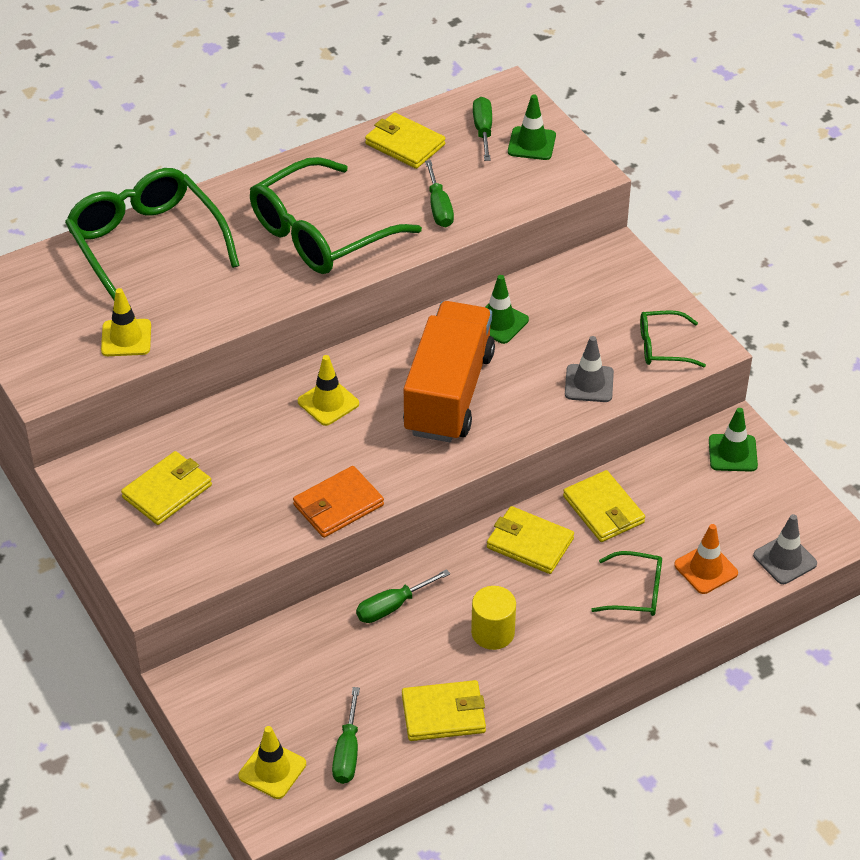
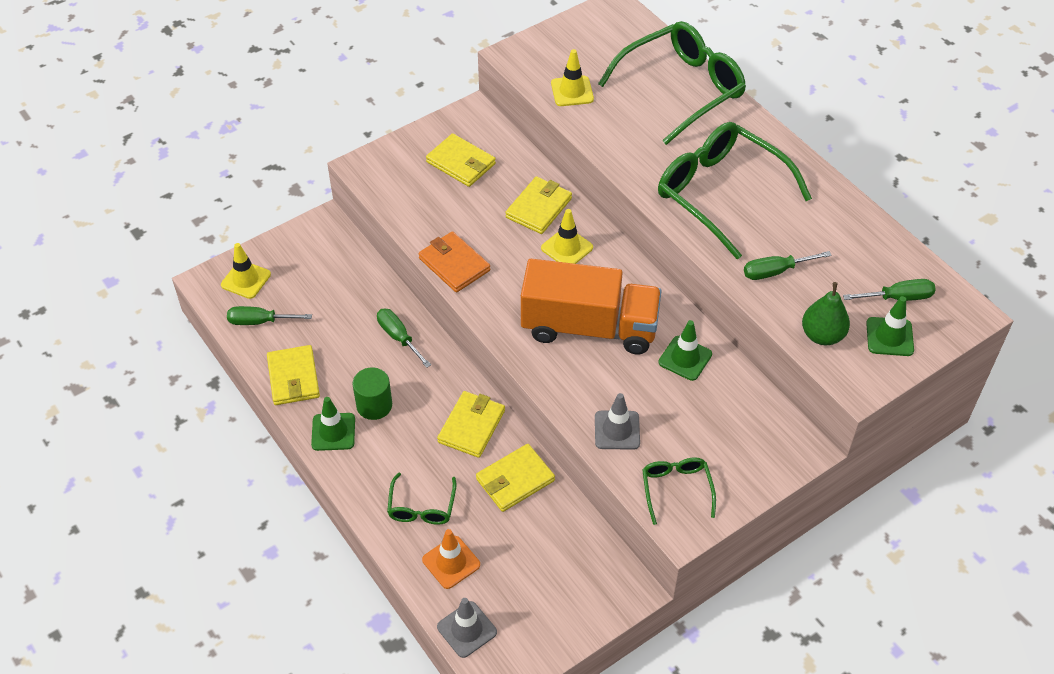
camera: 85 degrees right, 5 degrees up
(405, 144) = (859, 241): yellow wallet -> yellow wallet (538, 208)
(493, 632) = (374, 405): yellow cylinder -> green cylinder
(526, 187) = (822, 335): none -> green pear
(732, 453) = (598, 586): green traffic cone -> green traffic cone (333, 432)

